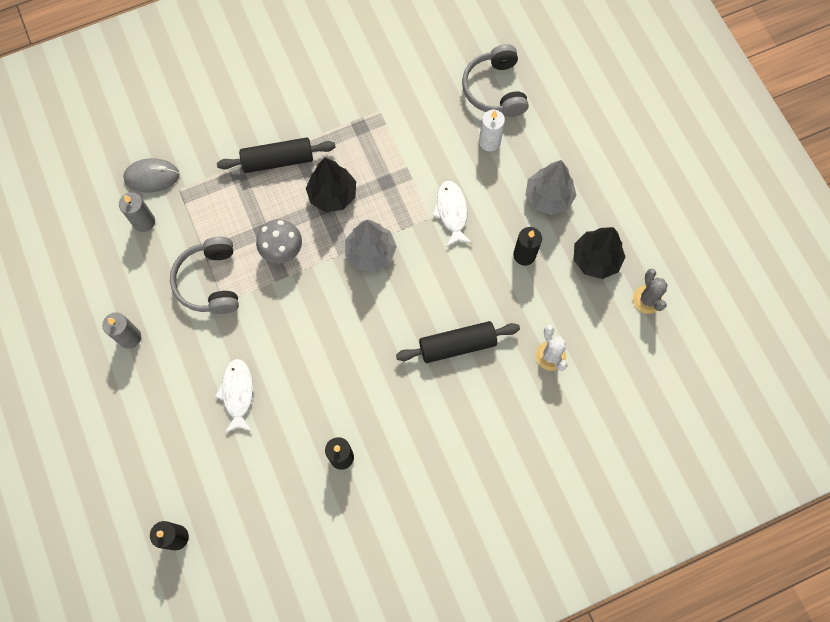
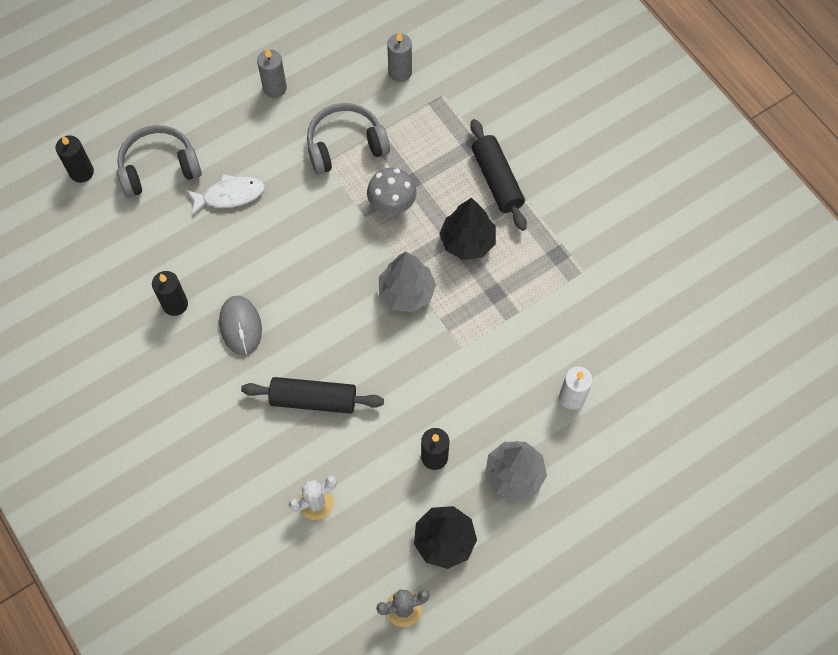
camera: 80 degrees right, 5 degrees down
(152, 176) = (452, 68): grey mouse -> grey mouse (240, 326)
(452, 212) = (472, 369): white fish -> none
(457, 345) = (313, 399): black rolling pin -> black rolling pin turned 60 degrees counterclockwise
(495, 89) = (644, 393): grey headphones -> grey headphones (159, 167)

